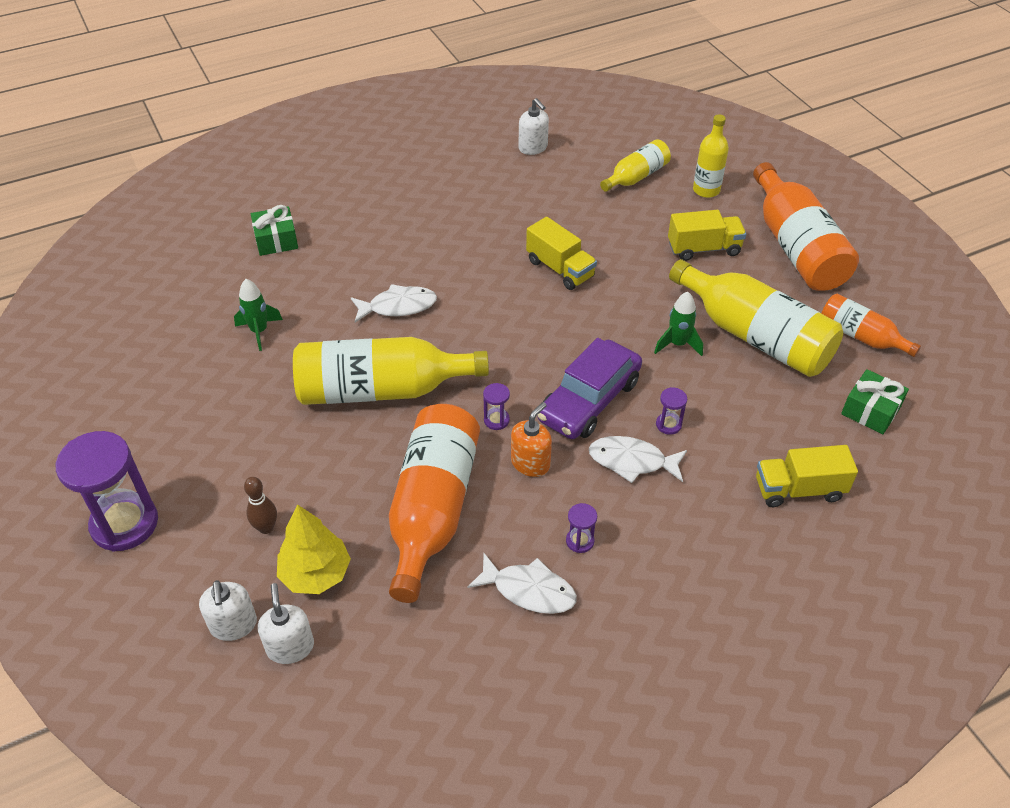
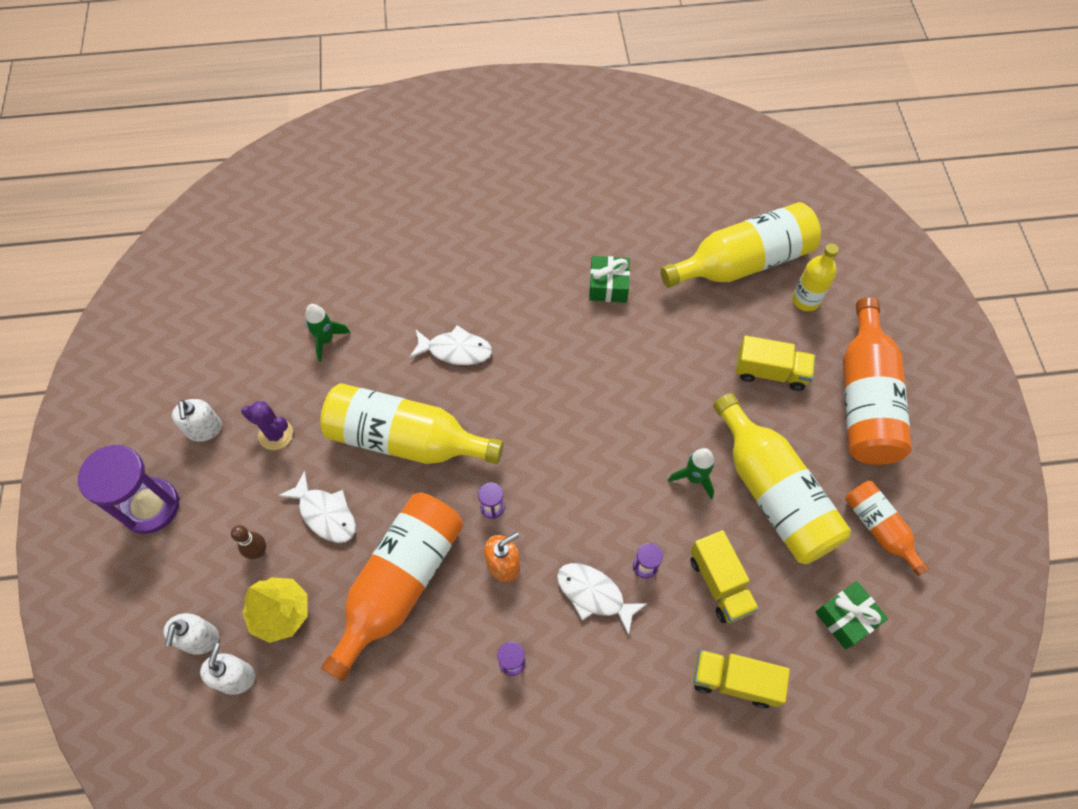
camera: 20 degrees right, 15 degrees up
(240, 423) = (275, 434): none -> purple cactus
(276, 240) = (377, 239): green gift -> green gift (608, 286)
(529, 590) = (447, 696): white fish -> white fish (325, 514)
(533, 148) = (656, 196): white soap dispenser -> white soap dispenser (204, 429)
(560, 269) = (620, 353): yellow truck -> yellow truck (719, 583)
(589, 400) = (584, 514): purple car -> none
(636, 177) = (742, 262): yellow bottle -> yellow bottle, size x1.83

